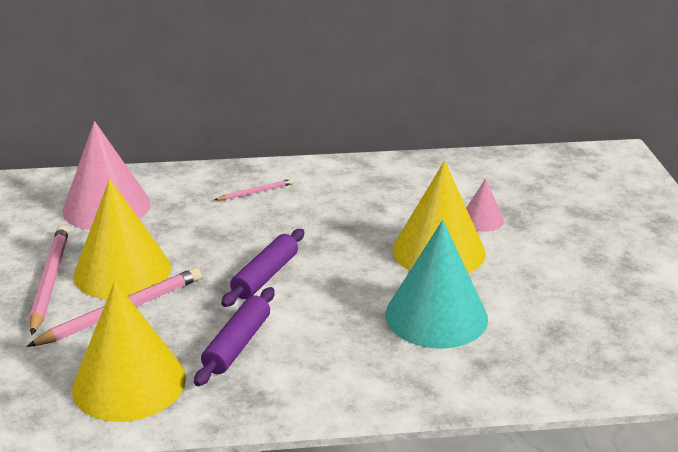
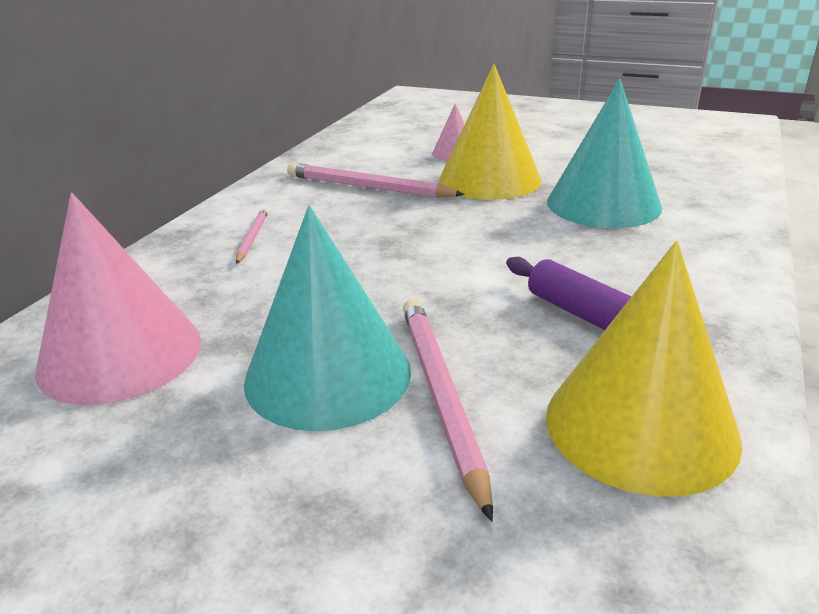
camera: 60 degrees left, 0 degrees up
(50, 281) = (278, 458): pink pencil -> pink pencil (368, 187)
(122, 271) = (328, 374): yellow cone -> turquoise cone
(265, 276) = (451, 270): purple rolling pin -> none

